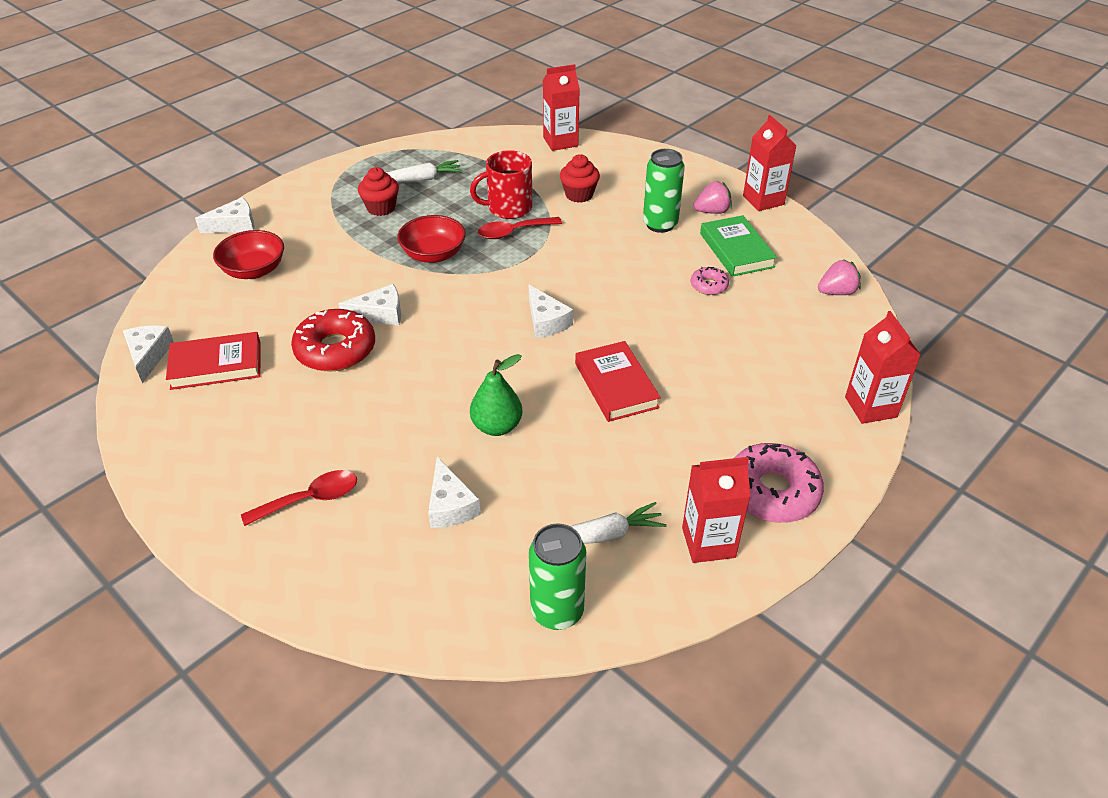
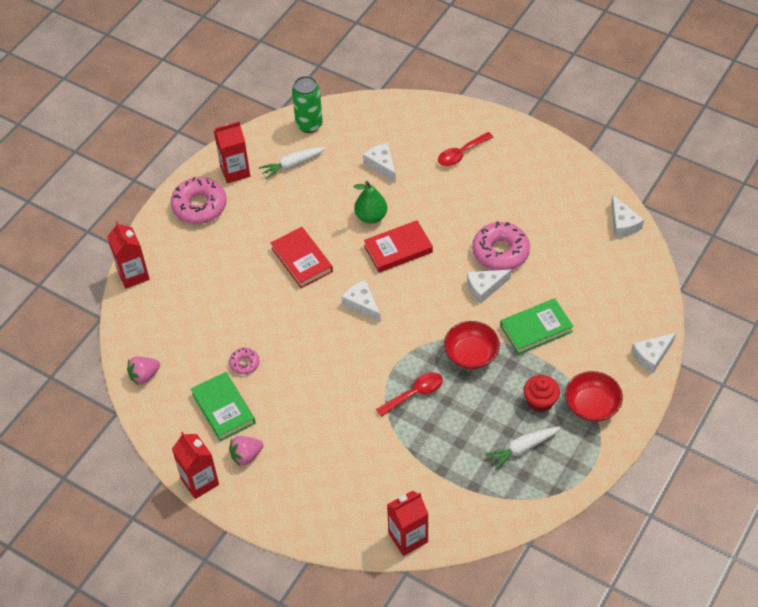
camera: 170 degrees right, 10 degrees up
(216, 365) = (572, 225): red book -> red book (398, 249)
(254, 270) = (602, 310): red bowl -> red bowl (591, 406)
(335, 349) = (500, 252): red donut -> pink donut
(344, 265) = (536, 329): none -> green book
(508, 208) = (428, 424): red mug -> none
(579, 195) = (370, 455): red cupcake -> none
(660, 224) = (291, 429): green can -> none

